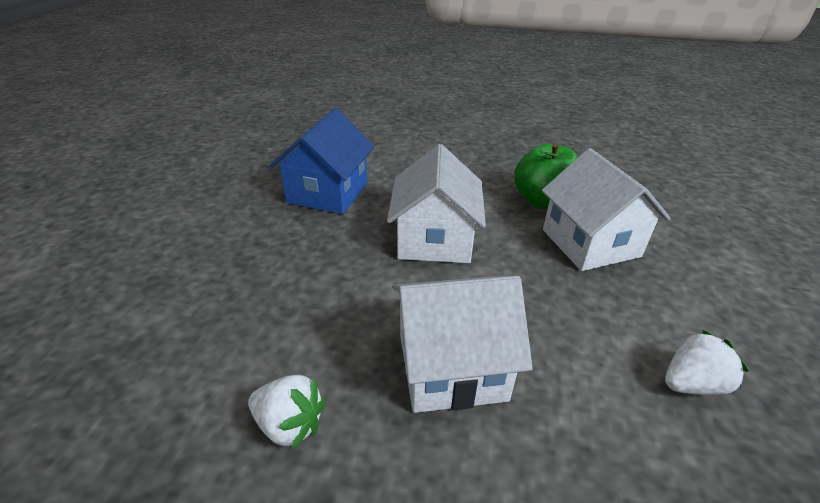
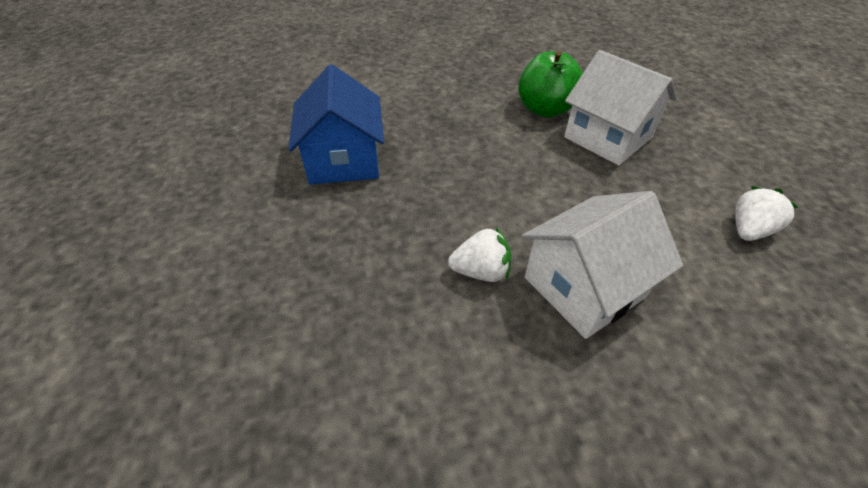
camera: 25 degrees left, 10 degrees up
(289, 424) = (496, 396): white strawberry -> white strawberry (481, 271)
(434, 239) = (483, 176): white house -> none

